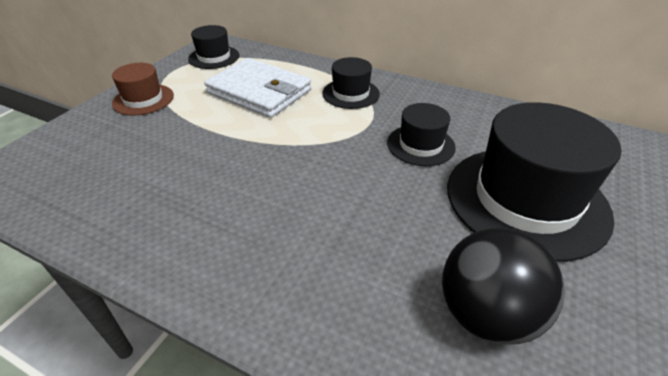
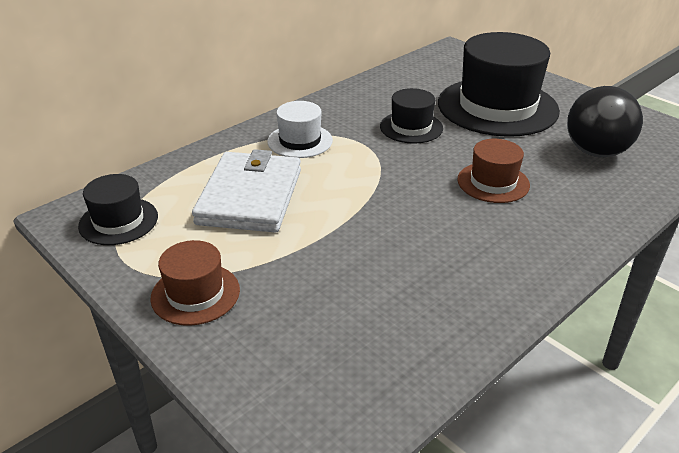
camera: 70 degrees left, 5 degrees down
(259, 92) = (250, 196): white wallet -> white wallet turned 45 degrees counterclockwise
(347, 218) = (493, 182): none -> brown hat
(350, 93) = (300, 141): black hat -> white hat

